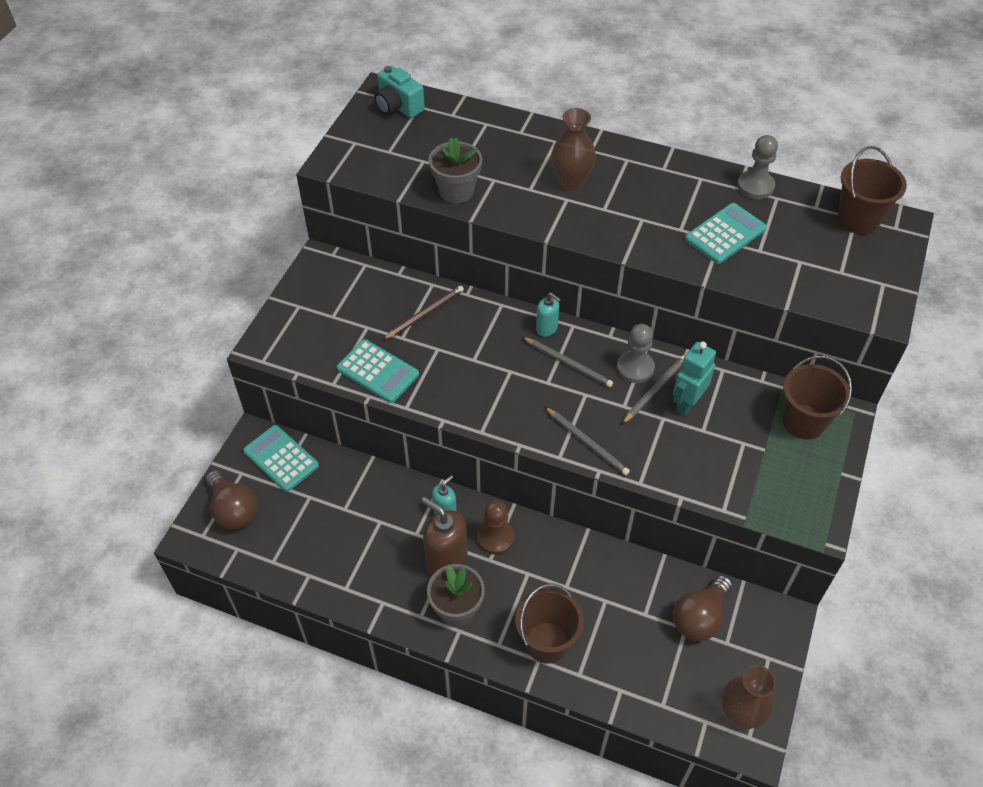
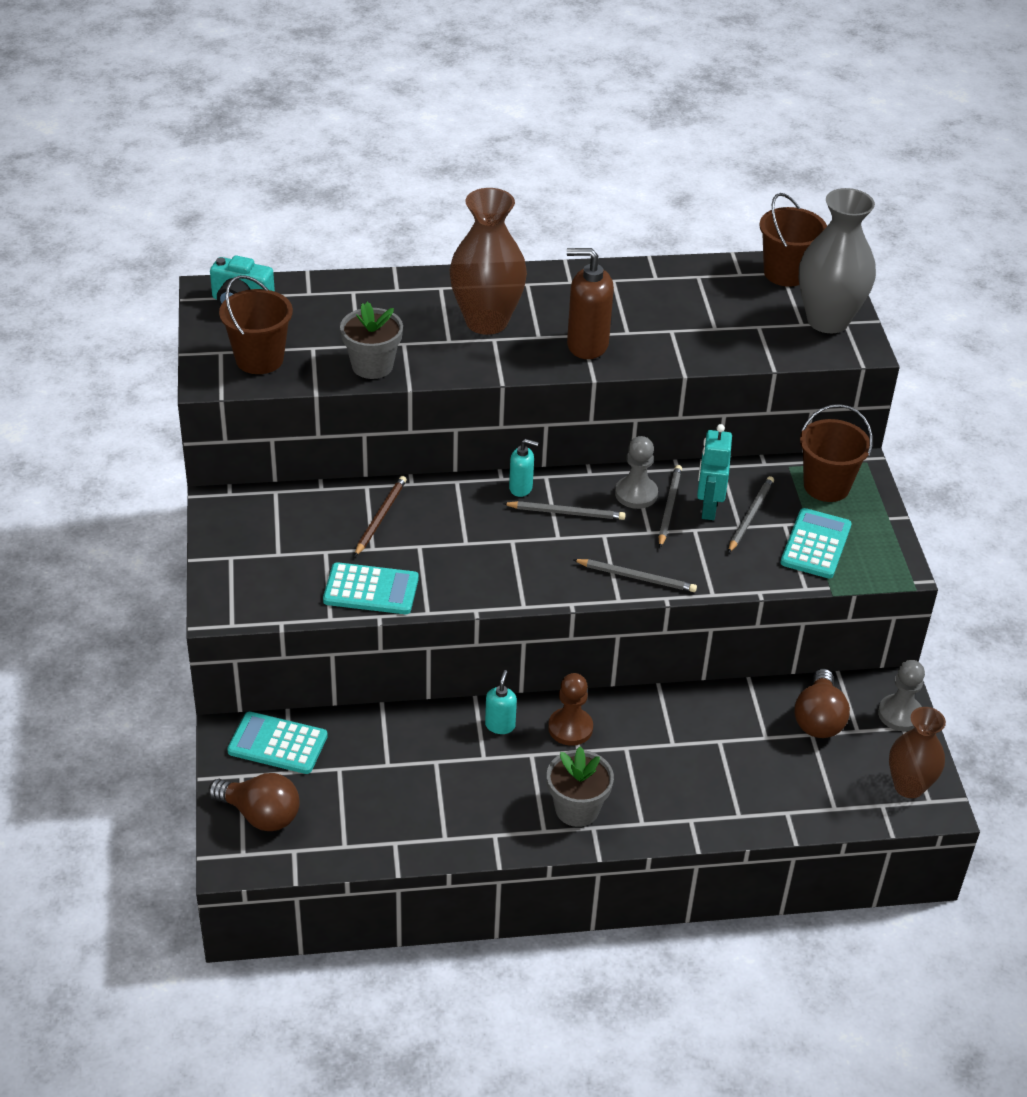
camera: 30 degrees left, 10 degrees down
(446, 561) = (534, 770): brown soap dispenser -> brown soap dispenser (587, 345)
(546, 642) = (688, 801): brown bucket -> brown bucket (259, 359)
(571, 182) = (486, 321): brown vase -> brown vase, size x1.51
(718, 424) = (750, 516): none -> grey pencil
(725, 234) = (673, 324): turquoise calculator -> turquoise calculator (816, 544)
(755, 186) = (670, 271): grey pawn -> grey pawn (900, 714)
(868, 277) = (827, 320): none -> grey vase

